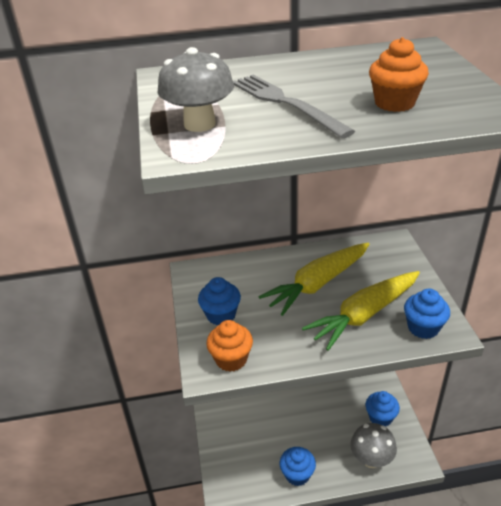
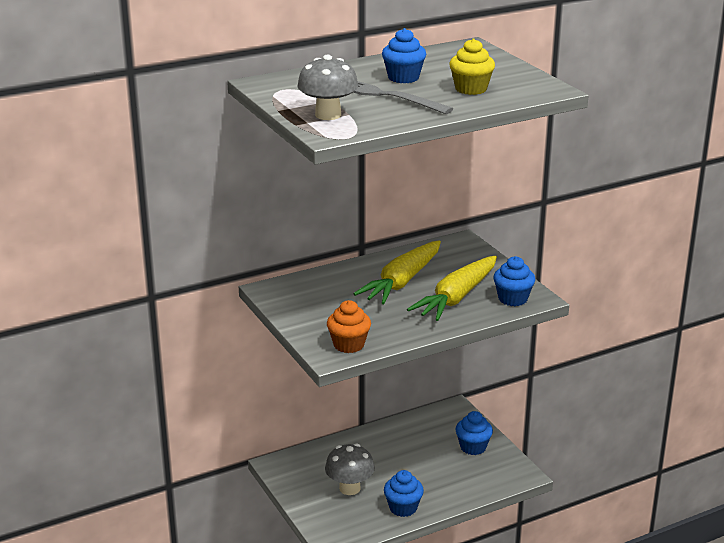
camera: 20 degrees left, 10 degrees down
(221, 315) = (319, 317): blue cupcake -> blue cupcake (403, 78)
(371, 459) = (475, 481): grey mushroom -> grey mushroom (349, 488)
(394, 103) = (471, 89): orange cupcake -> yellow cupcake

